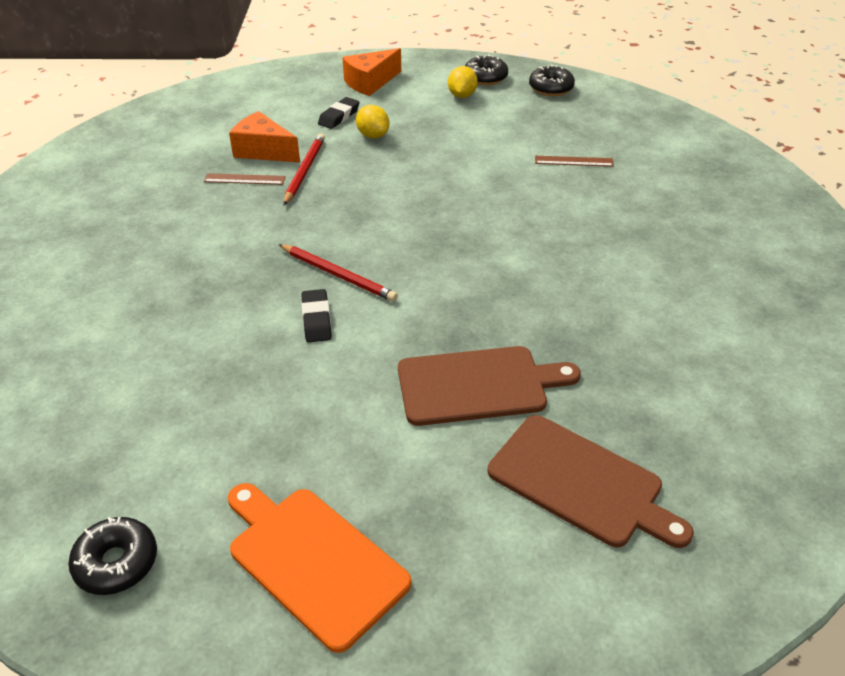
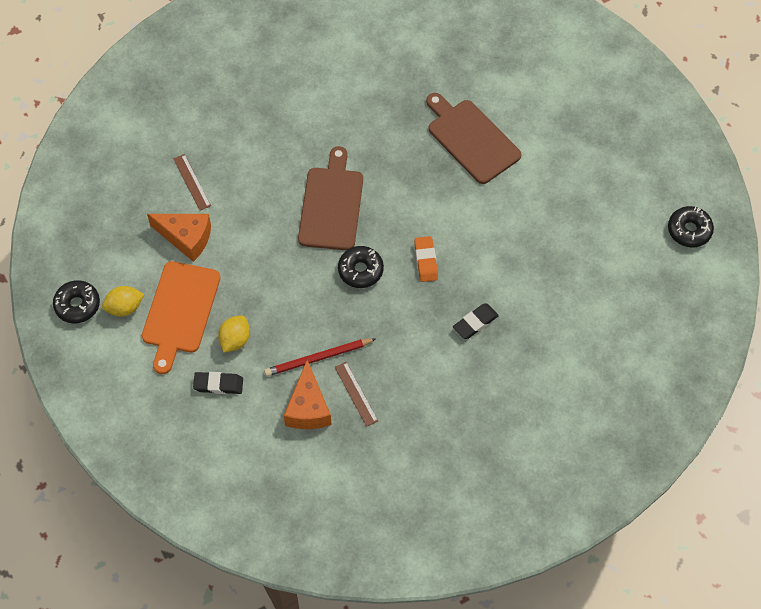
camera: 120 degrees left, 20 degrees up
(313, 561) = (628, 153): orange cutting board -> orange cutting board (180, 311)
(316, 319) = (475, 248): black eraser -> black eraser (475, 323)
(338, 275) = (425, 261): red pencil -> orange eraser
(370, 82) = (140, 396): orange cheese -> orange cheese (186, 238)
(551, 88) = (71, 245): black donut -> black donut (360, 270)
(580, 482) = (506, 69): brown cutting board -> brown cutting board (331, 205)

